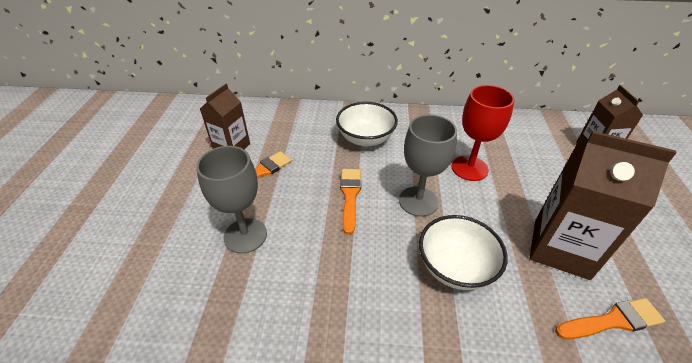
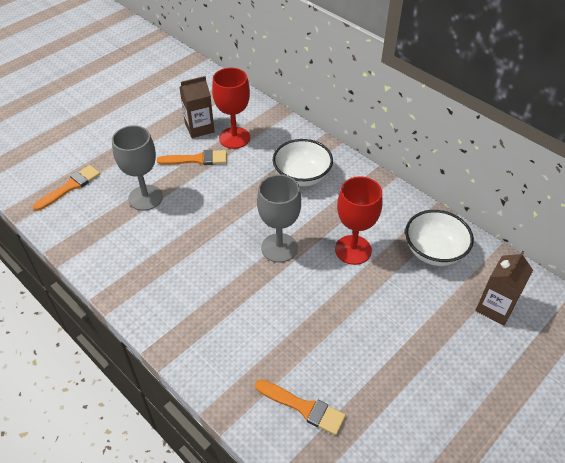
camera: 40 degrees right, 5 degrees up
(274, 139) = (234, 138): none -> red goblet
(350, 196) = (237, 213): orange brush -> orange brush (70, 187)
(455, 267) = (246, 304): white bowl -> white bowl (434, 251)
(561, 248) = (337, 347): brown carton -> none

